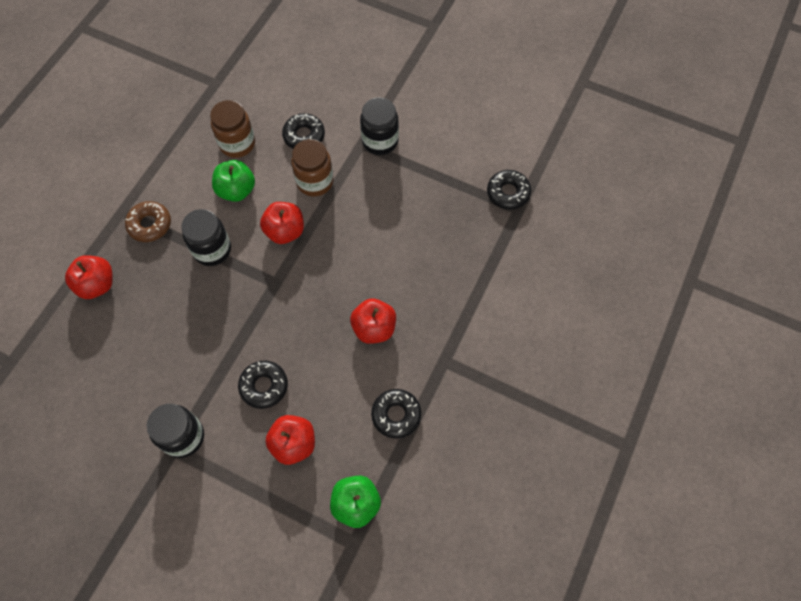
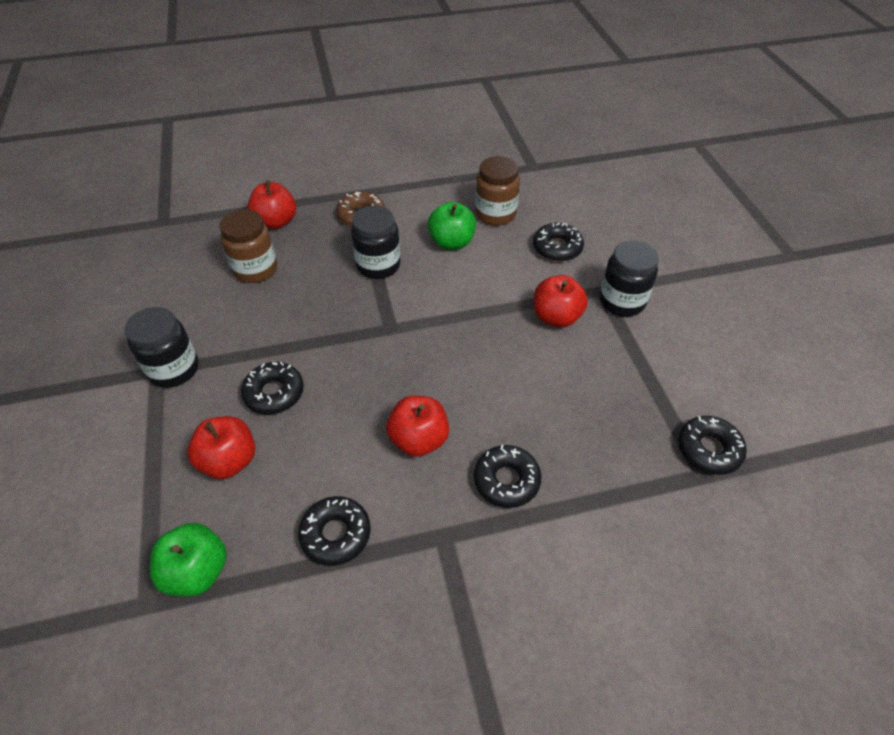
camera: 50 degrees right, 15 degrees down
(285, 231) = (449, 299): red apple -> red apple (556, 317)
(315, 182) = (522, 285): brown jar -> brown jar (255, 269)
(440, 304) = (506, 480): none -> black donut

